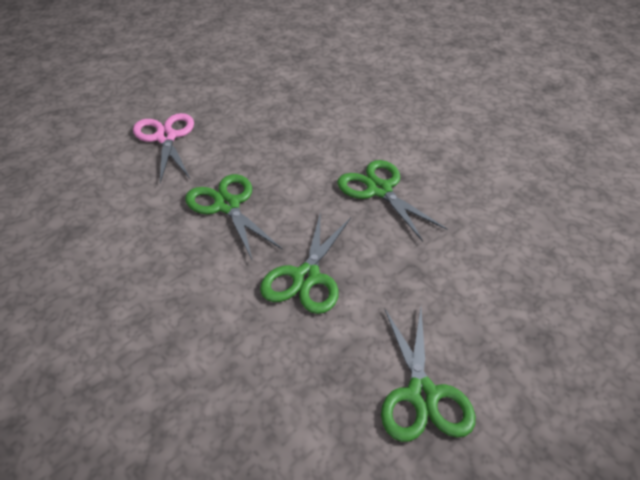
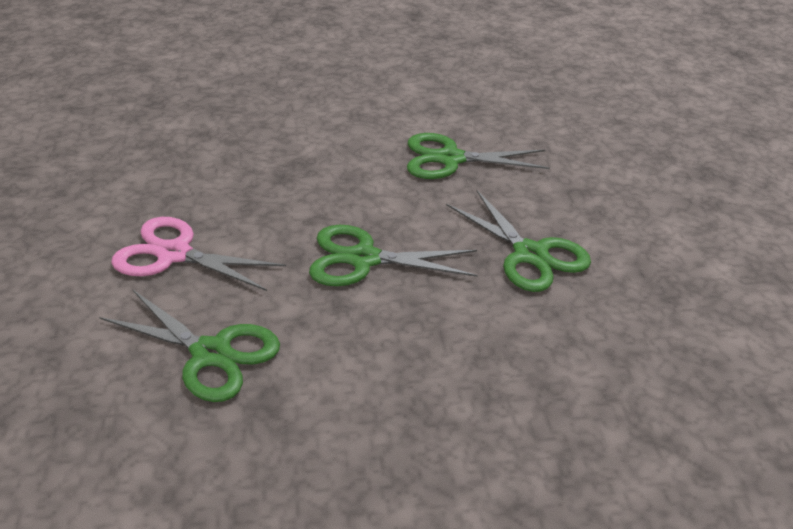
camera: 55 degrees left, 5 degrees down
(422, 395) = (726, 256): green scissors -> green scissors (211, 354)

